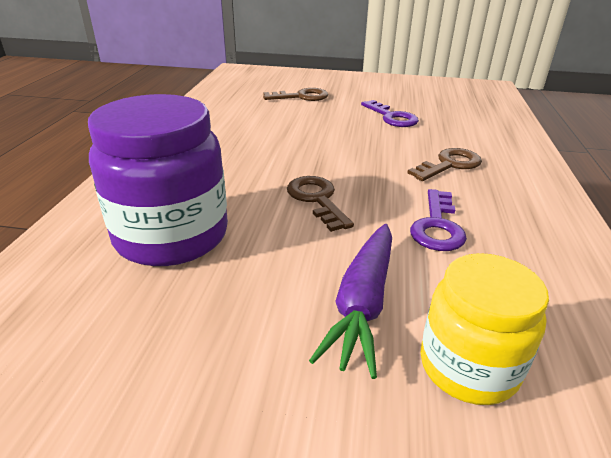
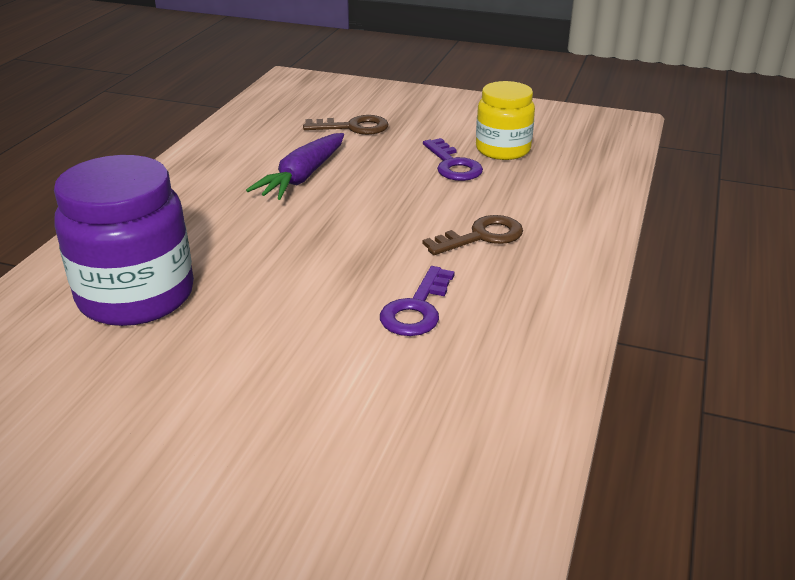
camera: 10 degrees right, 0 degrees up
(317, 199) = (303, 268): brown key -> none
(362, 303) = (292, 378): purple carrot -> purple carrot (302, 177)
(468, 366) = (358, 440): yellow jar -> yellow jar (503, 149)

